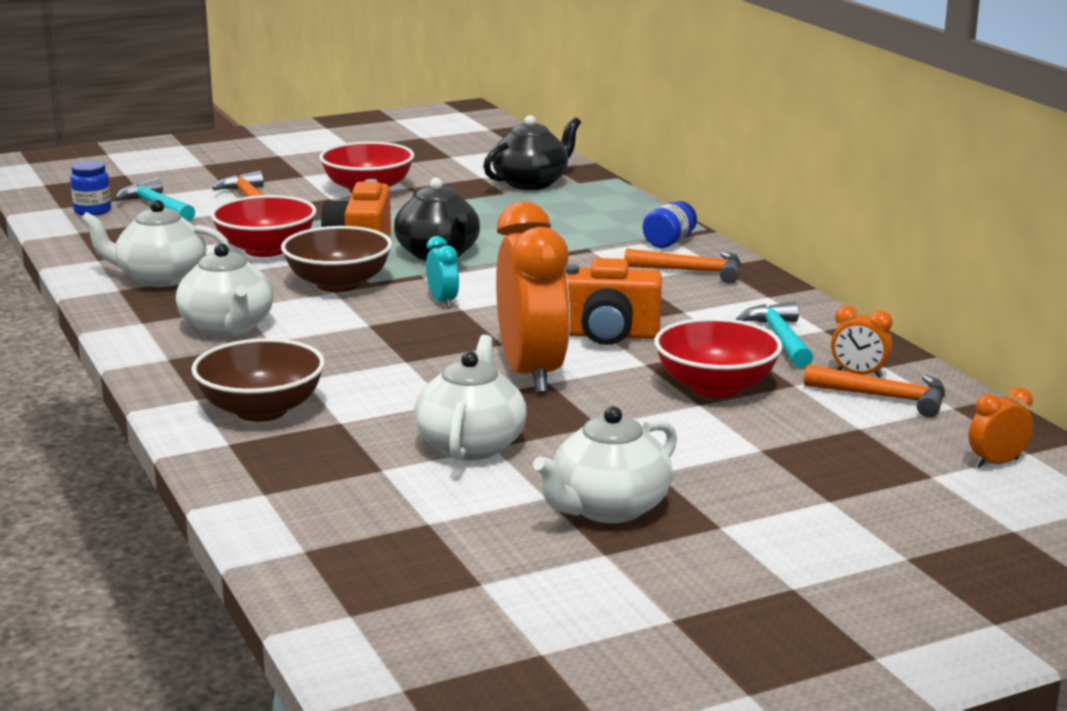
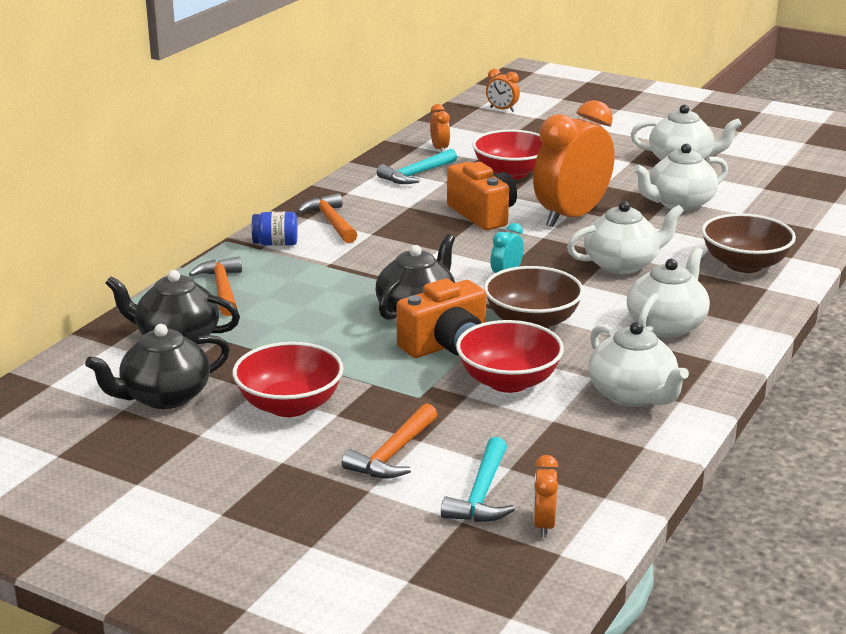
camera: 125 degrees left, 5 degrees up
(92, 211) = (543, 525): blue jar -> orange clock
(374, 355) = (622, 264): none -> white teapot
(446, 166) = (164, 397): none -> black teapot
(884, 397) = (461, 139): orange hammer -> orange hammer (222, 289)

